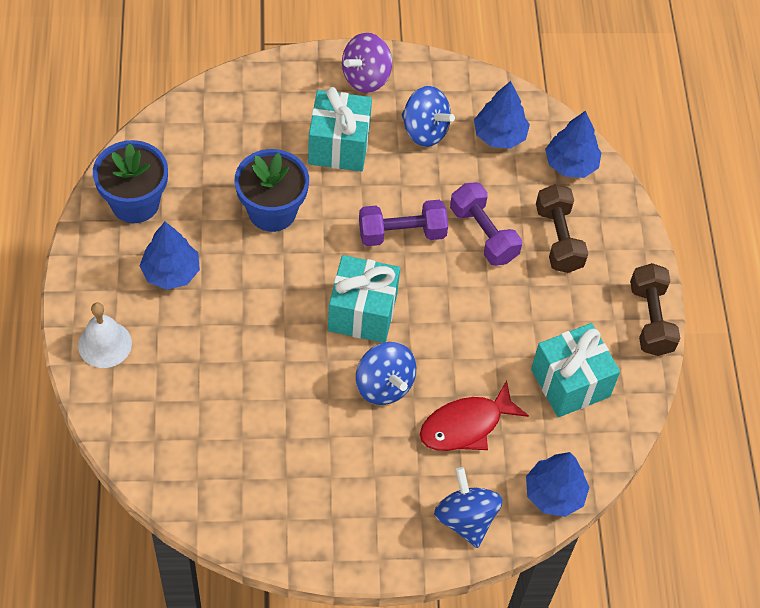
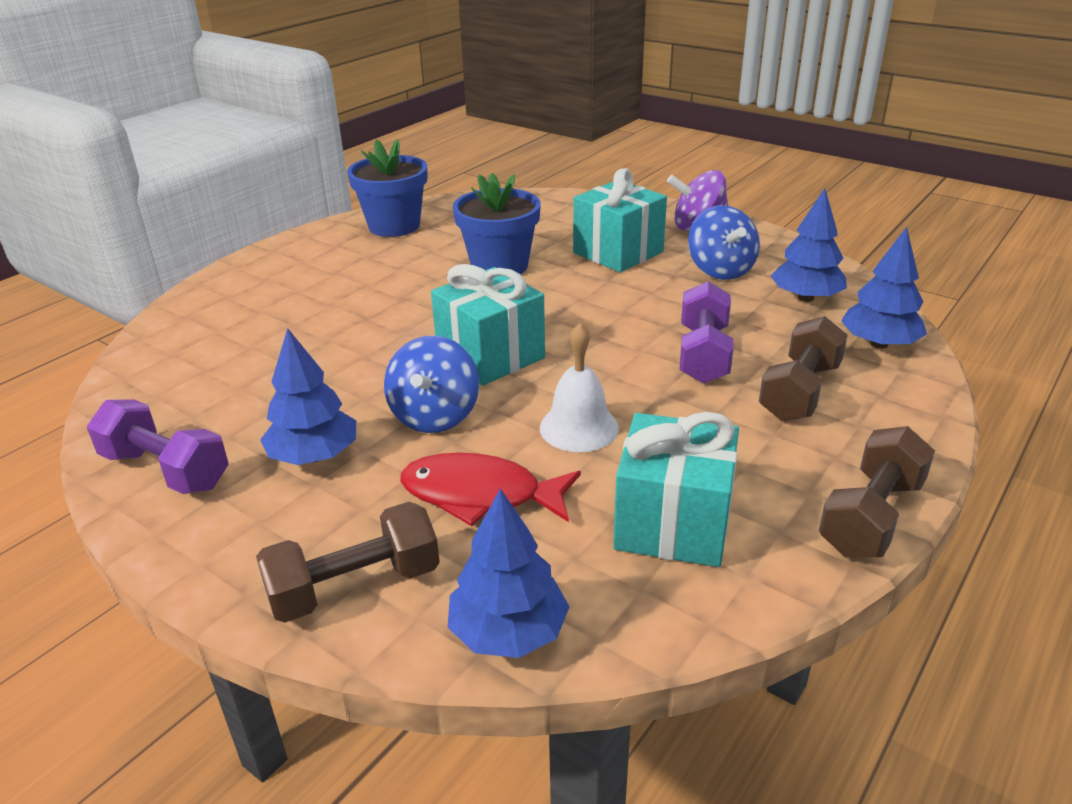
camera: 45 degrees right, 25 degrees down
(105, 344) = (240, 284): white bell -> white bell (579, 427)
(171, 272) = (359, 267): blue tree -> blue tree (314, 456)
(402, 233) = (608, 321): purple dumbbell -> purple dumbbell (166, 470)
(465, 519) = (355, 586): blue spinning top -> brown dumbbell

